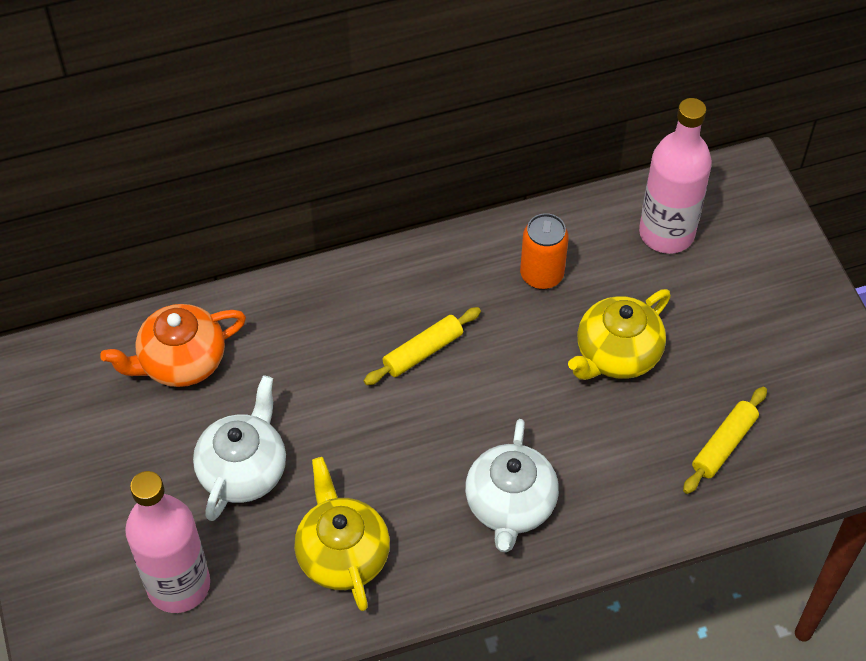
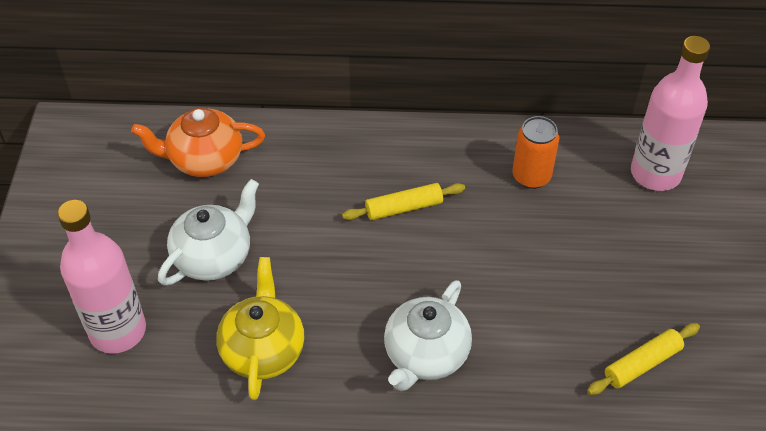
camera: 20 degrees right, 5 degrees down
(616, 355) = (572, 259): yellow teapot -> none

